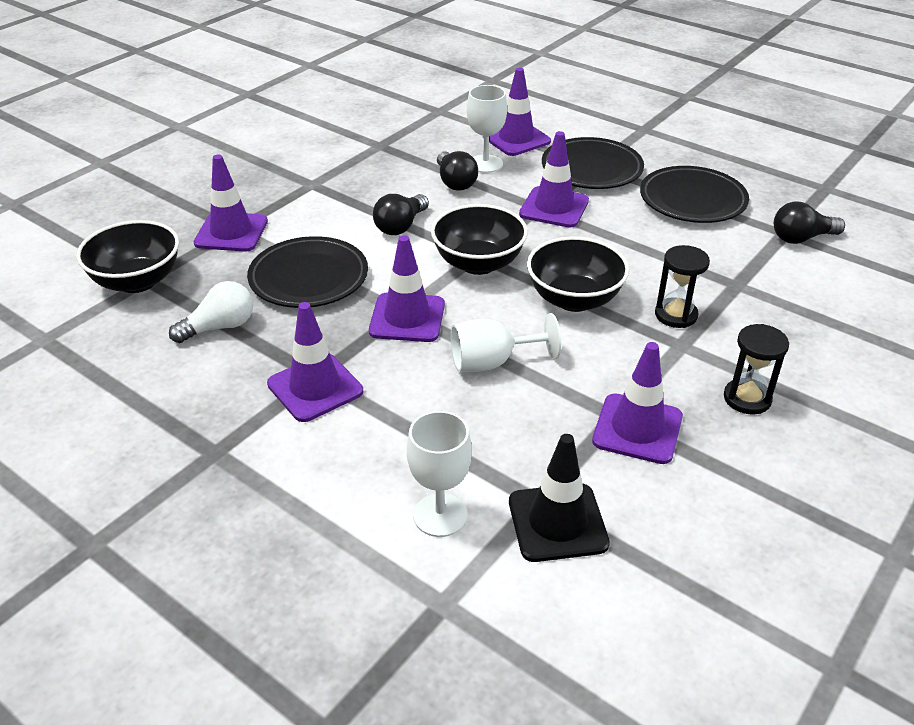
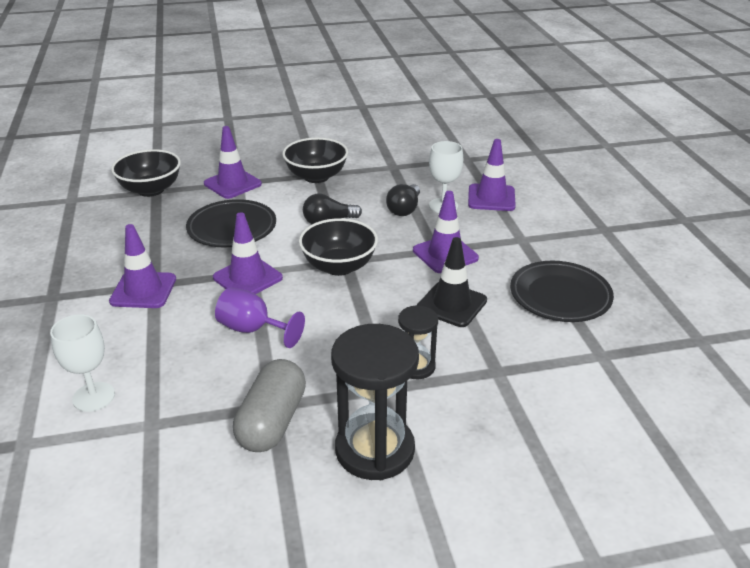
camera: 40 degrees right, 5 degrees down
(220, 327) = (150, 233): white light bulb -> none
(492, 362) = (252, 329): white goblet -> purple goblet
(557, 522) = (141, 443): black traffic cone -> black traffic cone (451, 304)
(574, 299) = (363, 319): black bowl -> black bowl (316, 176)
(591, 169) = (514, 240): black plate -> none
(637, 429) = (272, 421): purple traffic cone -> grey capsule
(747, 398) = (375, 450): black hourglass -> black hourglass, size x1.84
(801, 238) = (609, 366): black light bulb -> none

